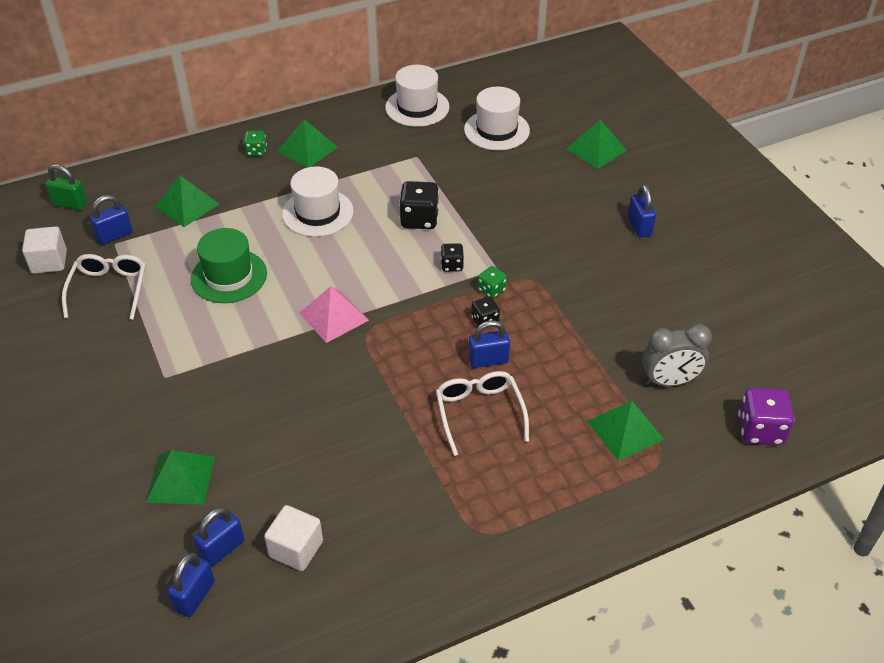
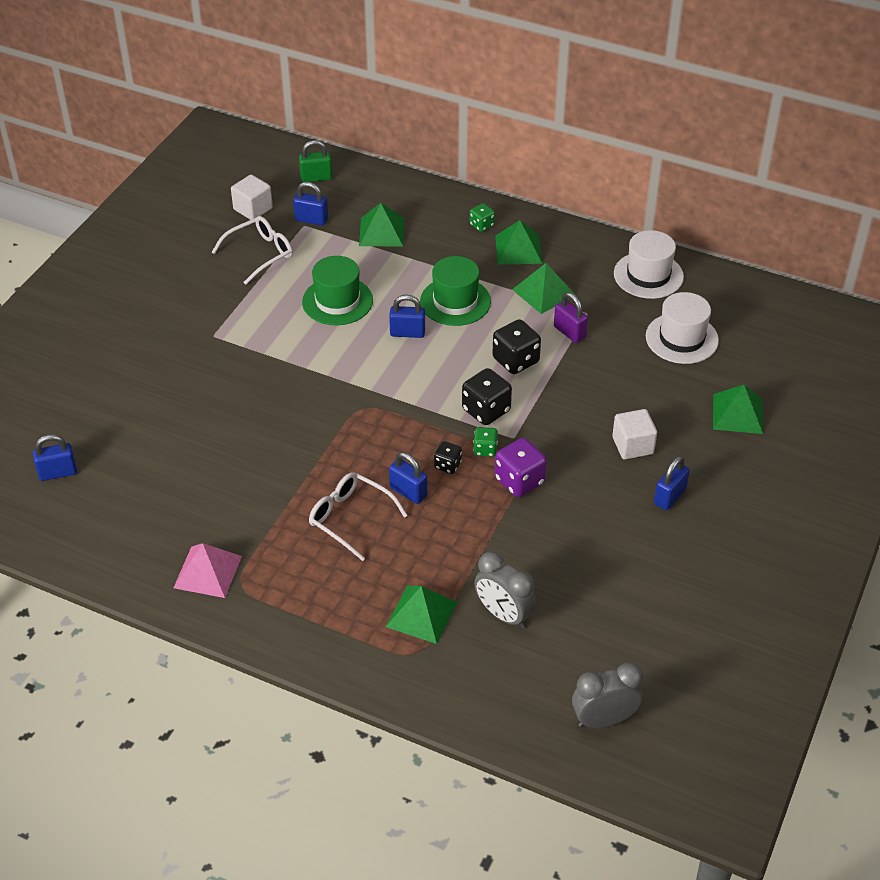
camera: 50 degrees right, 0 degrees up
(70, 204) = (316, 178): green padlock -> green padlock turned 75 degrees counterclockwise
(180, 479) = (138, 403): green pyramid -> green pyramid (543, 292)
(222, 549) = (104, 461): blue padlock -> blue padlock (407, 333)
(296, 549) = (137, 497): white cube -> white cube (632, 445)
(317, 213) = (455, 301): white hat -> green hat
(334, 316) = (359, 380): pink pyramid -> pink pyramid (207, 572)
(425, 176) = (569, 332): none -> purple padlock
(452, 265) = (486, 410): black dice -> black dice, size x1.74
(479, 413) = (350, 518): white glasses -> white glasses turned 90 degrees counterclockwise
(760, 430) = (511, 701): purple dice -> purple dice (519, 481)
(819, 388) = (604, 719): none -> grey clock

